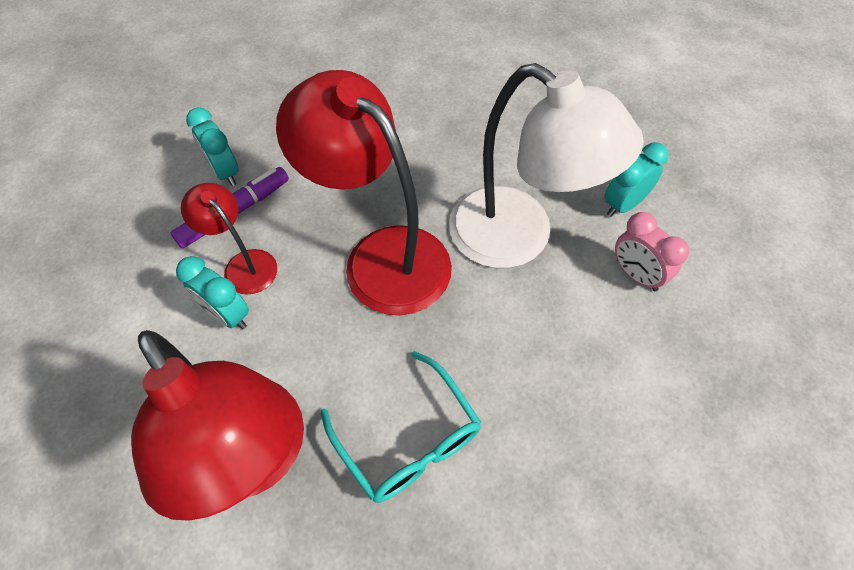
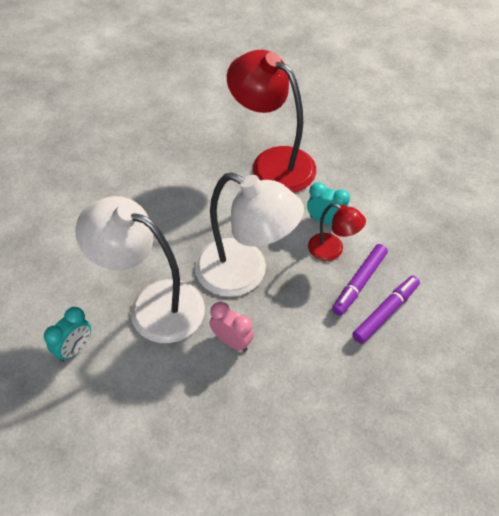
camera: 165 degrees right, 5 degrees down
(225, 172) = (385, 312): turquoise clock -> purple marker
(381, 256) = (244, 274): red lamp -> white lamp
(408, 439) = (199, 184): turquoise glasses -> none
(636, 274) = (70, 296): pink clock -> pink clock (232, 341)

